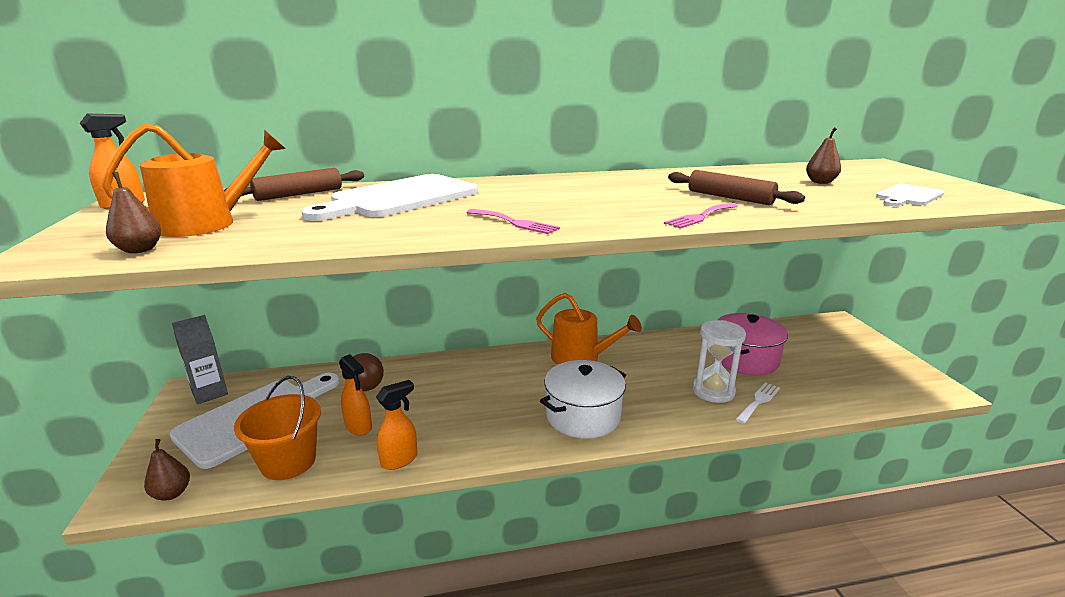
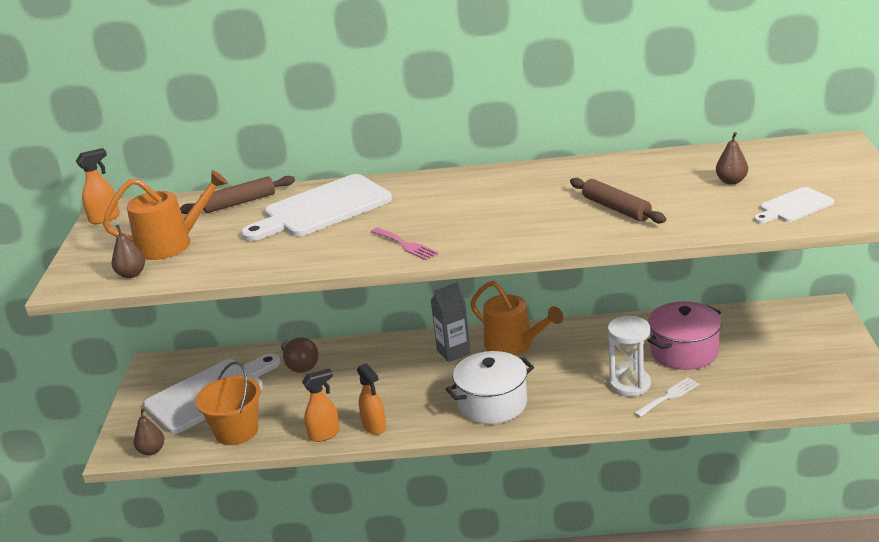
camera: 15 degrees right, 5 degrees up
(209, 393) = (169, 369): grey carton -> grey carton (453, 352)
(358, 427) = (294, 405): orange spray bottle -> orange spray bottle (374, 427)
(700, 217) = (565, 238): pink fork -> none

